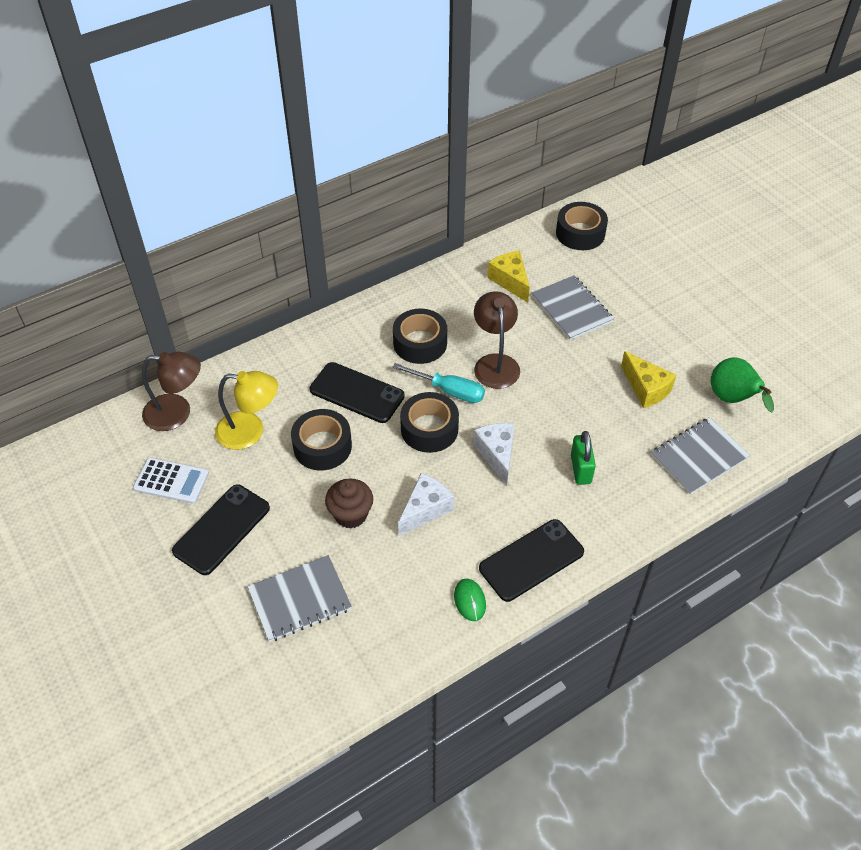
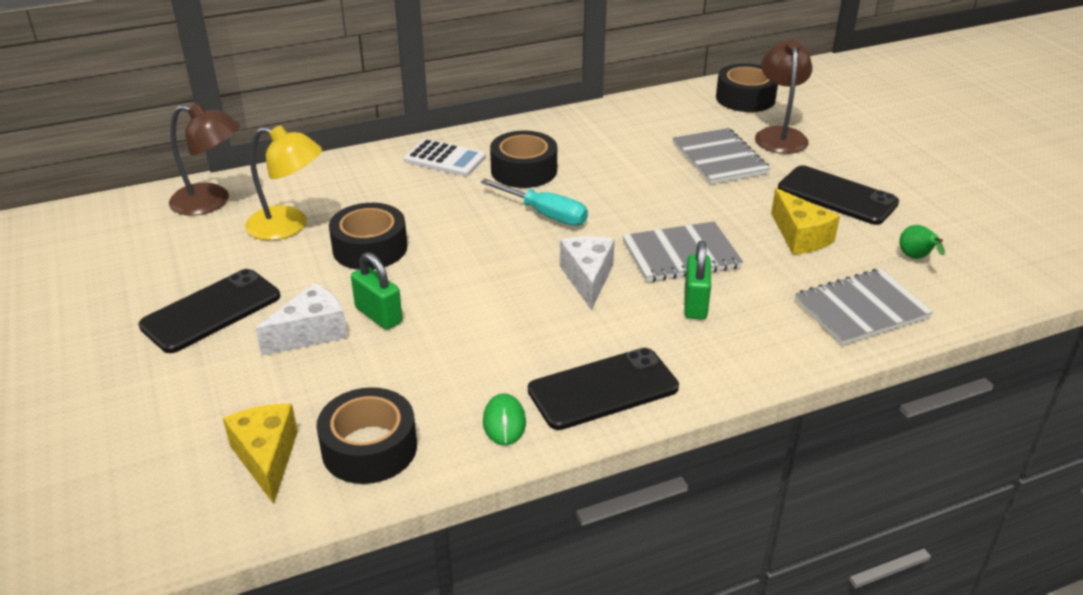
camera: 10 degrees right, 15 degrees down
(171, 481) = (173, 260): white calculator -> white calculator (445, 159)
(300, 599) = (277, 392): grey notebook -> grey notebook (681, 254)
(351, 514) = (378, 315): brown cupcake -> green padlock
(357, 393) = (431, 205): black phone -> black phone (837, 196)
(425, 510) = (477, 321): white cheese -> white cheese (311, 333)
(429, 429) = (508, 246): black tape -> black tape (369, 448)
(495, 363) = (610, 196): brown lamp -> brown lamp (779, 135)
(510, 281) = (650, 129): yellow cheese -> yellow cheese (267, 458)
(732, 399) = (916, 258): green pear -> green pear, size x0.56

